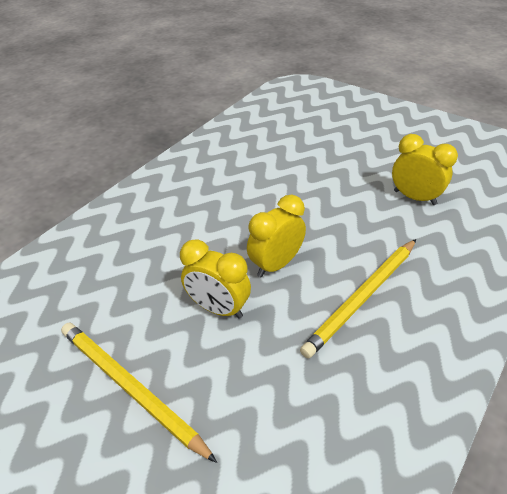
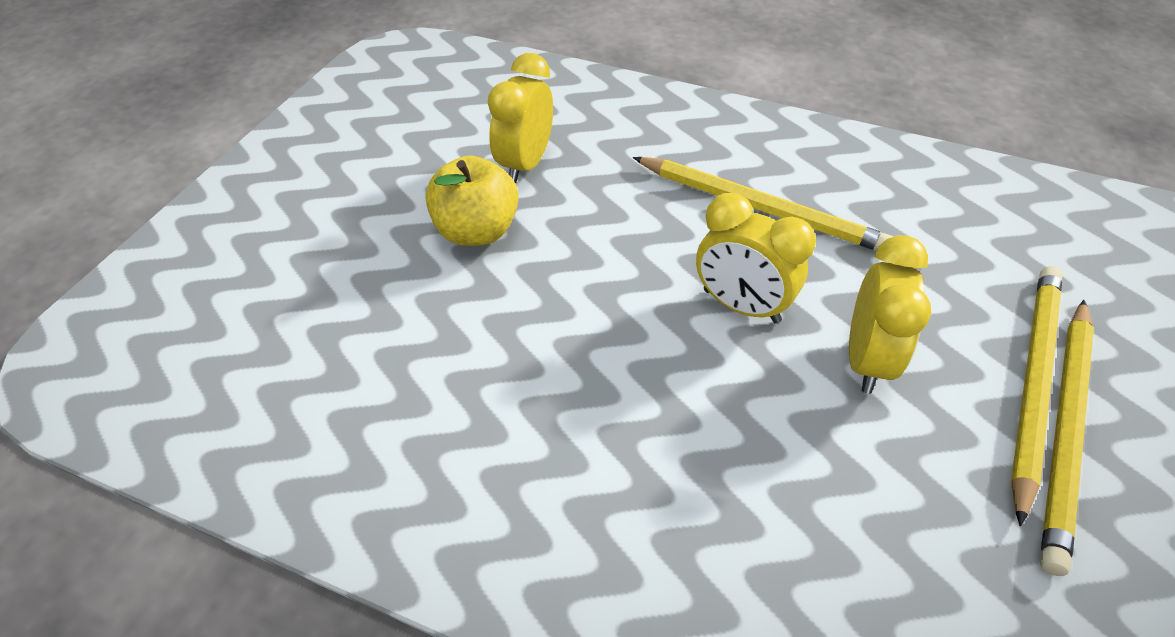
camera: 105 degrees left, 5 degrees up
(169, 389) = (1032, 382): none -> yellow pencil
(356, 175) = (476, 231): none -> yellow apple

